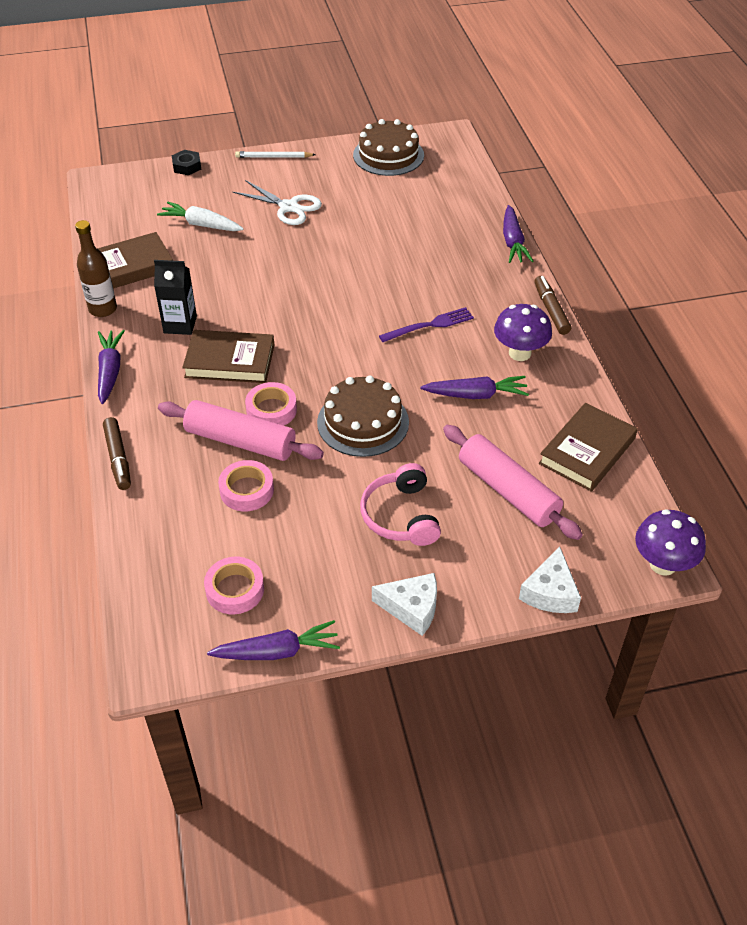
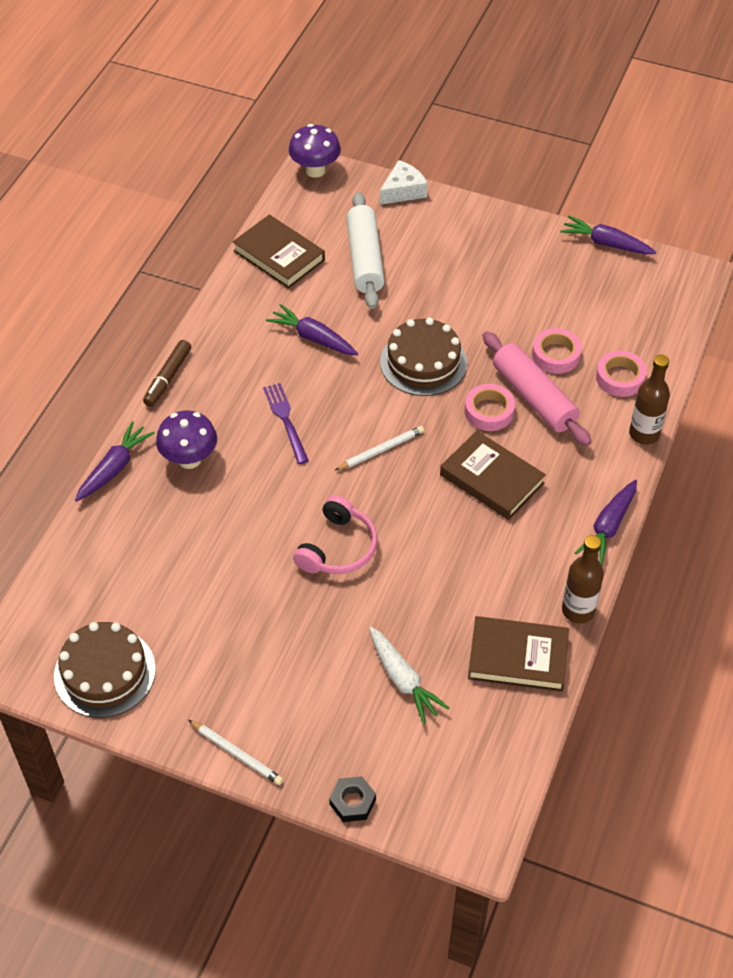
camera: 145 degrees left, 5 degrees up
(118, 458) = (644, 434): brown marker -> brown bottle
(180, 324) = (512, 547): black carton -> none
(235, 590) = (610, 292): pink tape -> pink tape (620, 378)
(289, 207) = (288, 651): white scissors -> none
(335, 340) = (381, 450): none -> white pencil
(401, 516) = (456, 281): pink headphones -> pink headphones (338, 548)
(412, 608) = (499, 225): white cheese -> none
(430, 325) = (285, 420): purple fork -> purple fork turned 60 degrees clockwise
(508, 491) = (365, 259): pink rolling pin -> white rolling pin
(519, 353) = (240, 353): purple mushroom -> purple mushroom (189, 459)
(587, 451) = (279, 255): brown book -> brown book turned 60 degrees clockwise

